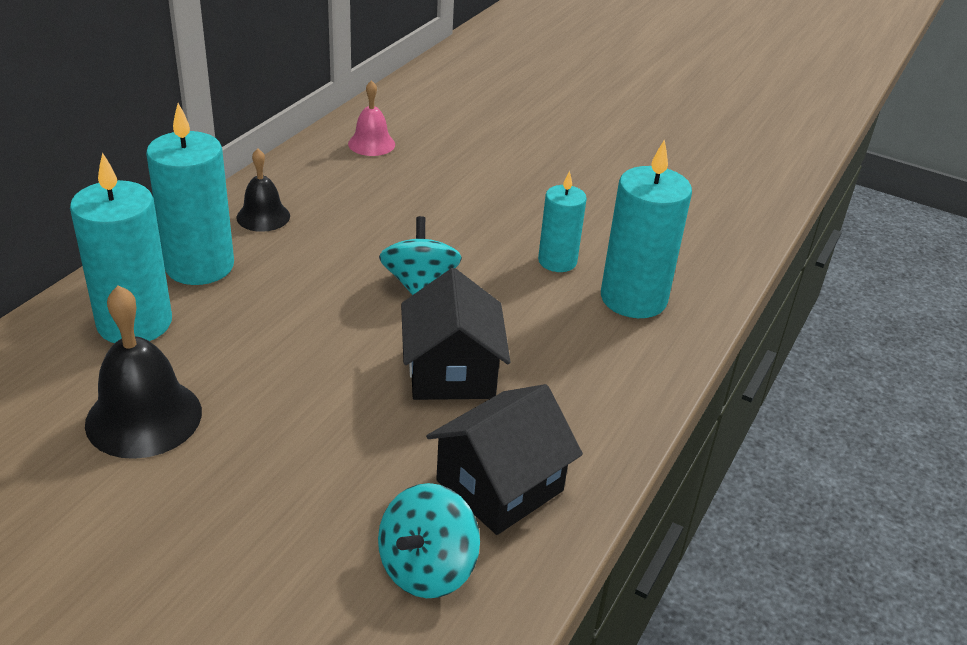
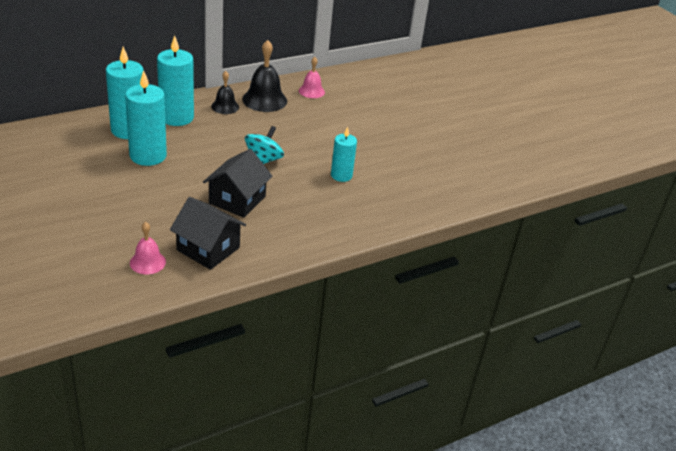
camera: 30 degrees right, 0 degrees up
(144, 417) = (98, 166): black bell -> black bell (264, 100)
(427, 568) = (147, 262): turquoise spinning top -> pink bell
(499, 485) = (208, 249): black house -> black house turned 45 degrees clockwise
(633, 298) = (359, 205): turquoise candle -> turquoise candle (148, 156)

